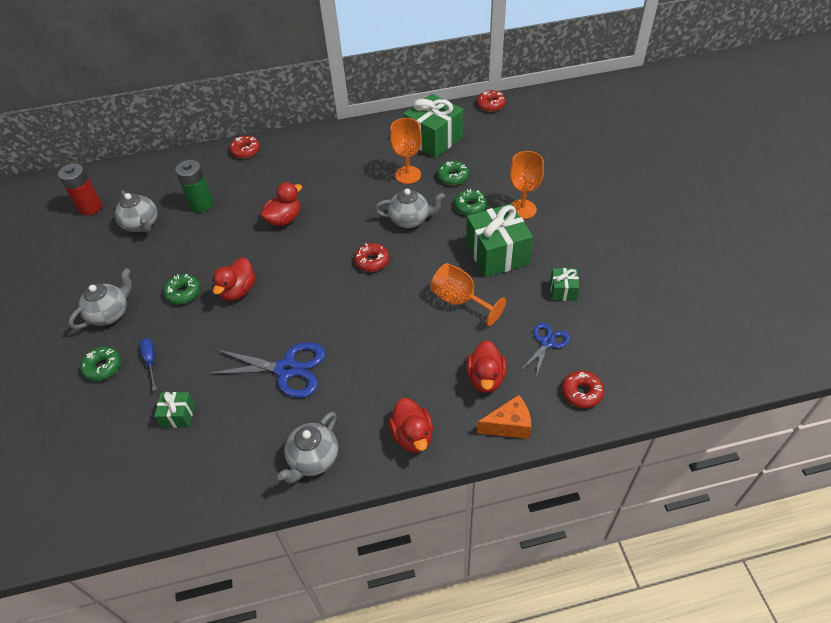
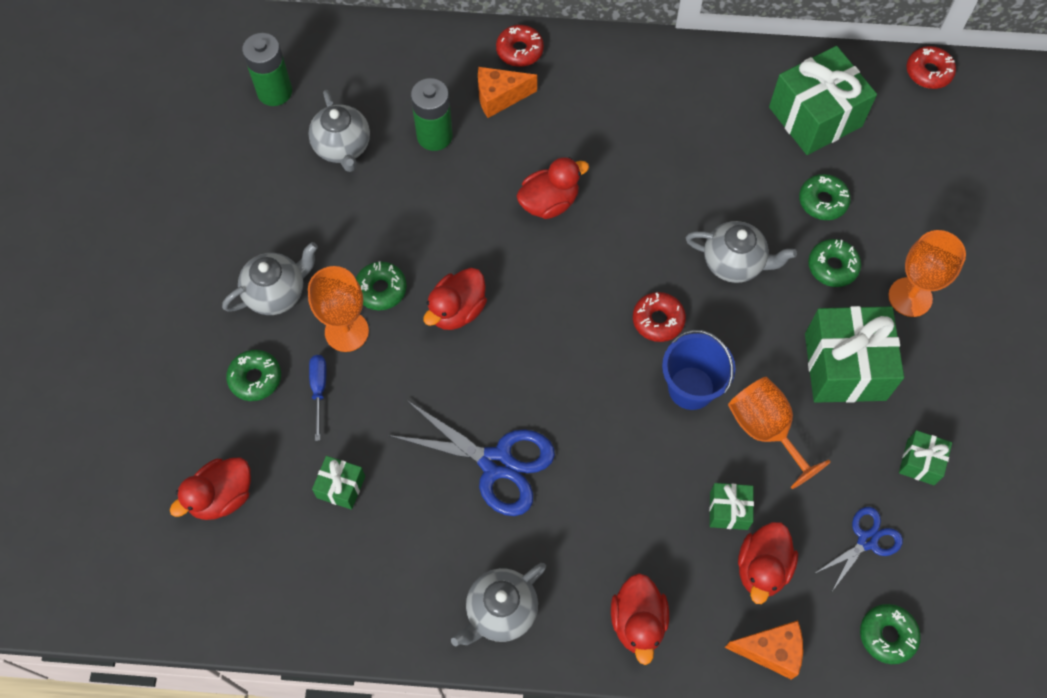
camera: 15 degrees right, 15 degrees up
(89, 447) = (222, 496): none -> red duck
(90, 207) = (274, 92): red battery -> green battery
(239, 176) = (499, 97): none -> orange cheese
(404, 291) = (691, 388): none -> blue bucket
(408, 175) = (755, 175): orange goblet -> orange goblet (346, 331)
(452, 351) = (728, 510): none -> green gift
(581, 392) = (887, 635): red donut -> green donut

